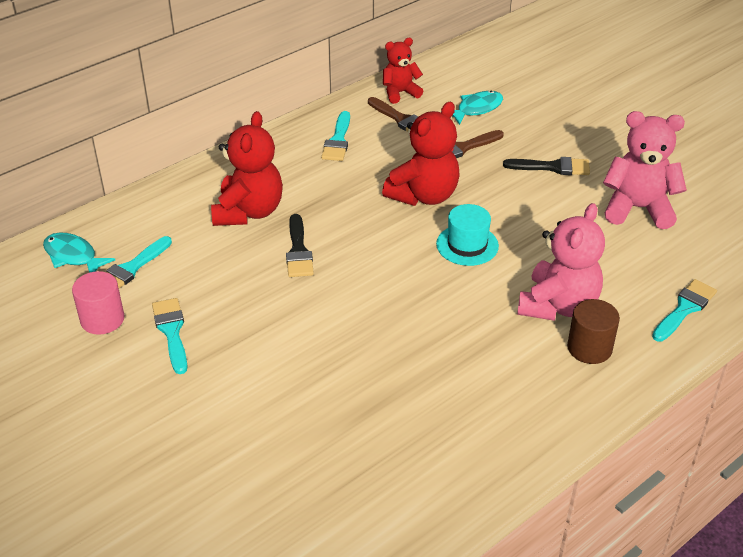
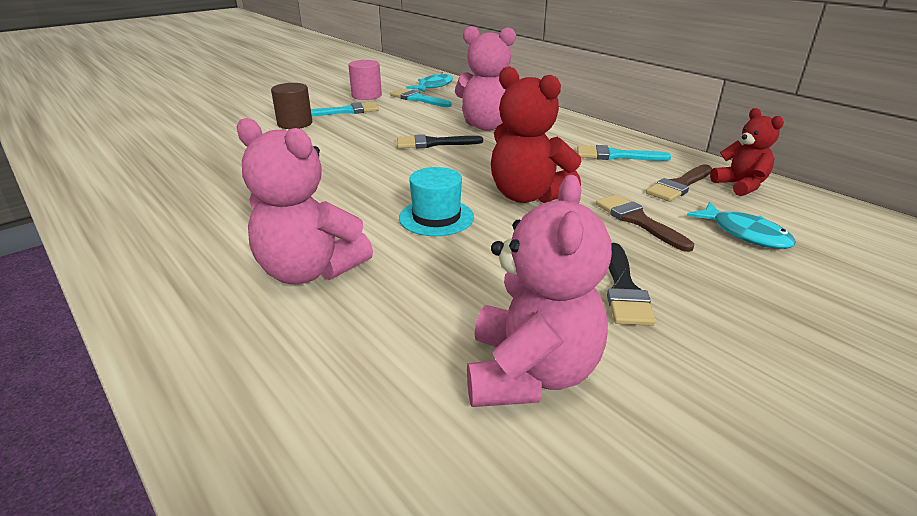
camera: 90 degrees right, 10 degrees down
(249, 212) = (488, 126): red teddy bear -> pink teddy bear
(589, 348) = (221, 288): brown cylinder -> brown cylinder (295, 123)
(684, 309) = (251, 395): turquoise brush -> none

